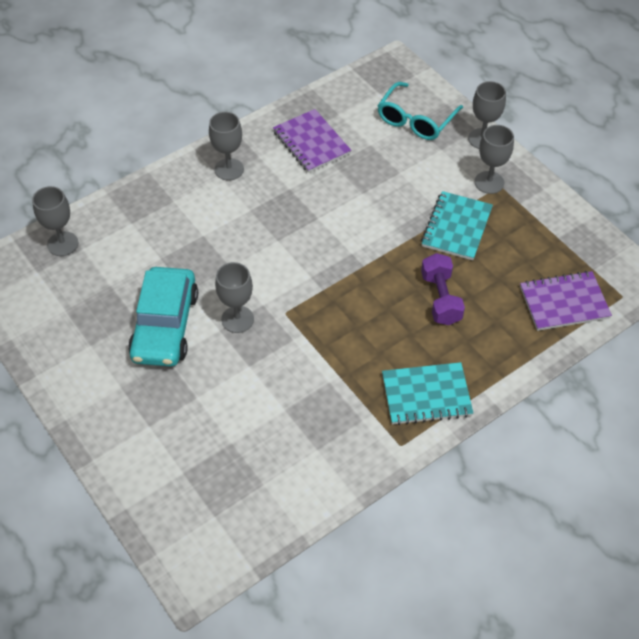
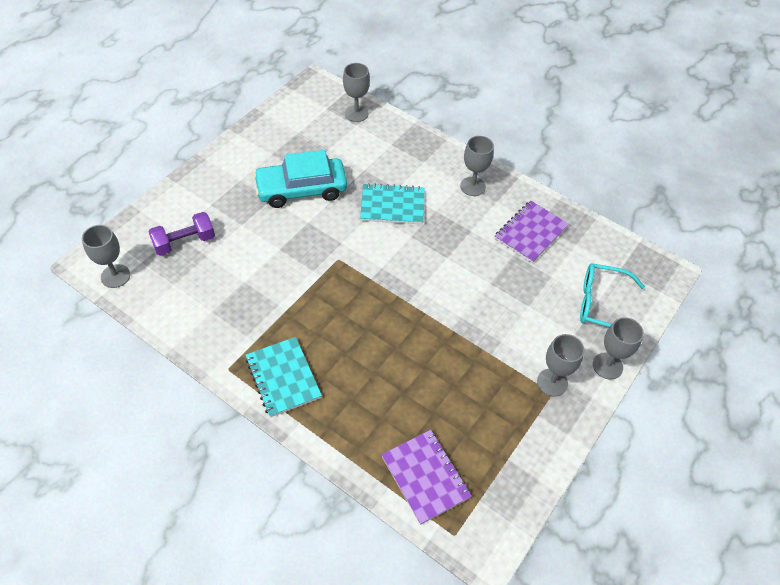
camera: 70 degrees right, 0 degrees up
(237, 319) = (321, 230): grey goblet -> grey goblet (115, 276)
(440, 298) = (392, 368): purple dumbbell -> purple dumbbell (184, 242)
(456, 227) = (482, 365): turquoise notebook -> turquoise notebook (392, 206)

